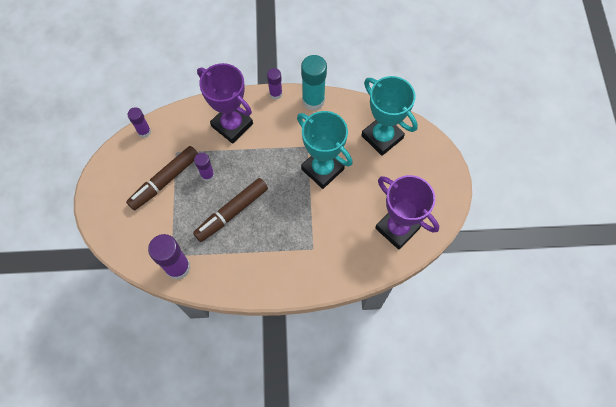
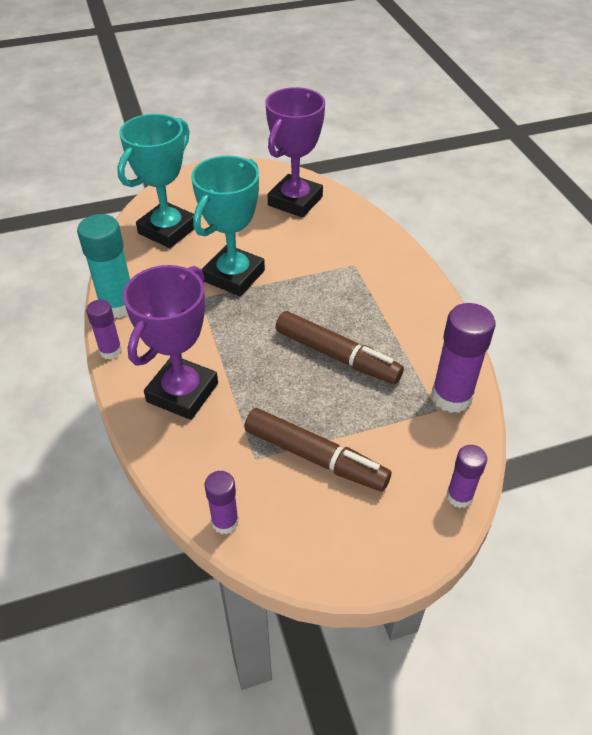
camera: 105 degrees left, 20 degrees down
(207, 175) = (285, 401): purple glue stick -> purple glue stick (459, 496)

